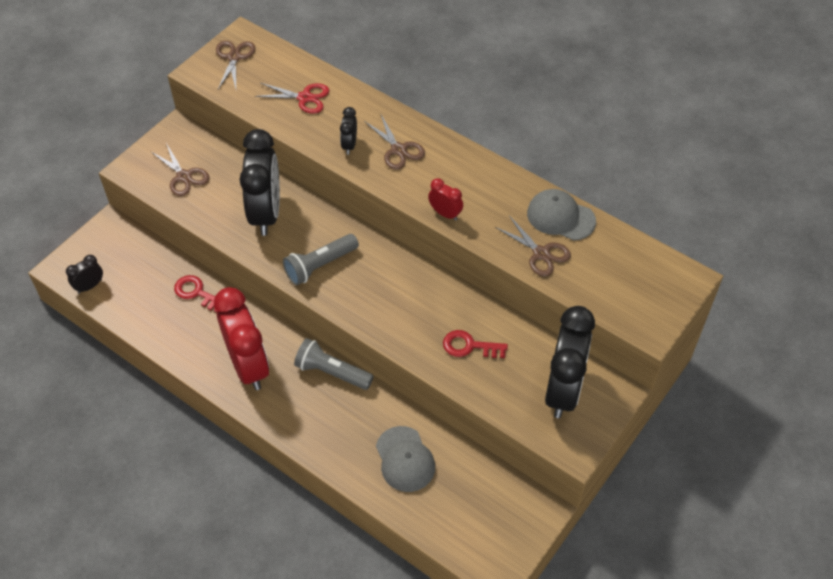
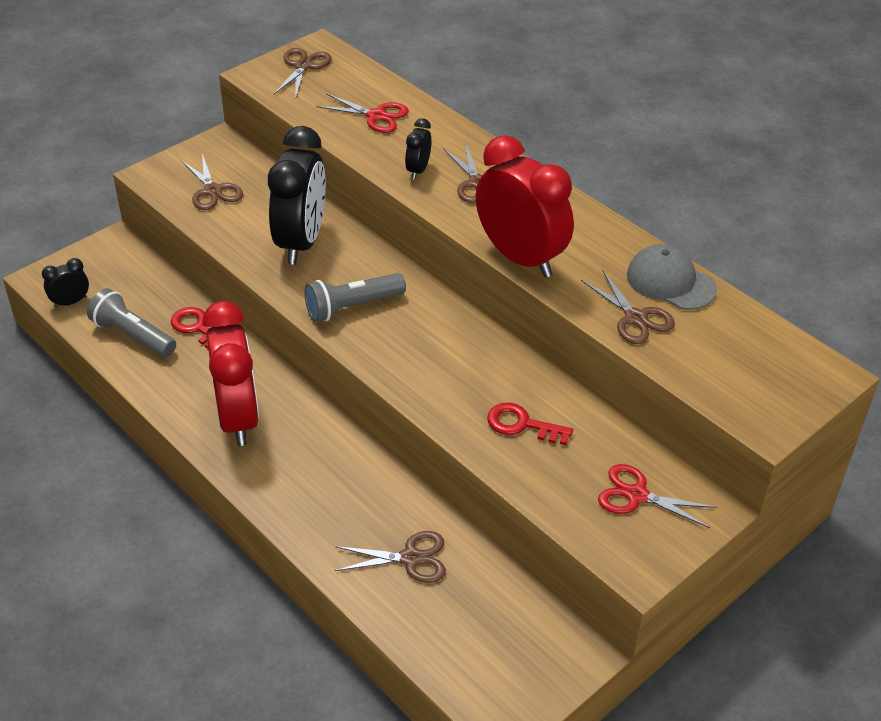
camera: 10 degrees right, 10 degrees down
(332, 372) = (342, 441): grey flashlight -> grey flashlight (133, 335)
(405, 459) = (410, 558): grey cap -> brown scissors
(445, 213) = (520, 257): red clock -> red clock, size x2.25
(563, 390) = (636, 495): black clock -> red scissors

